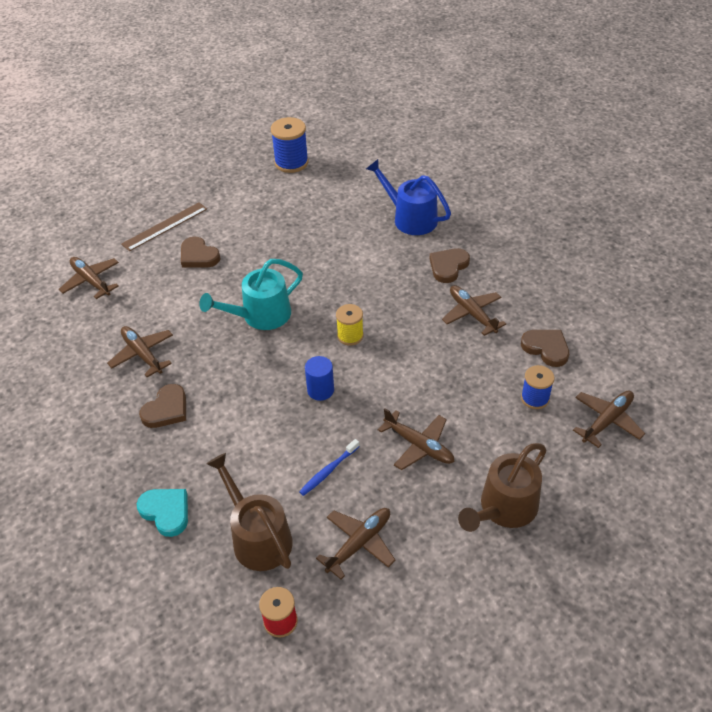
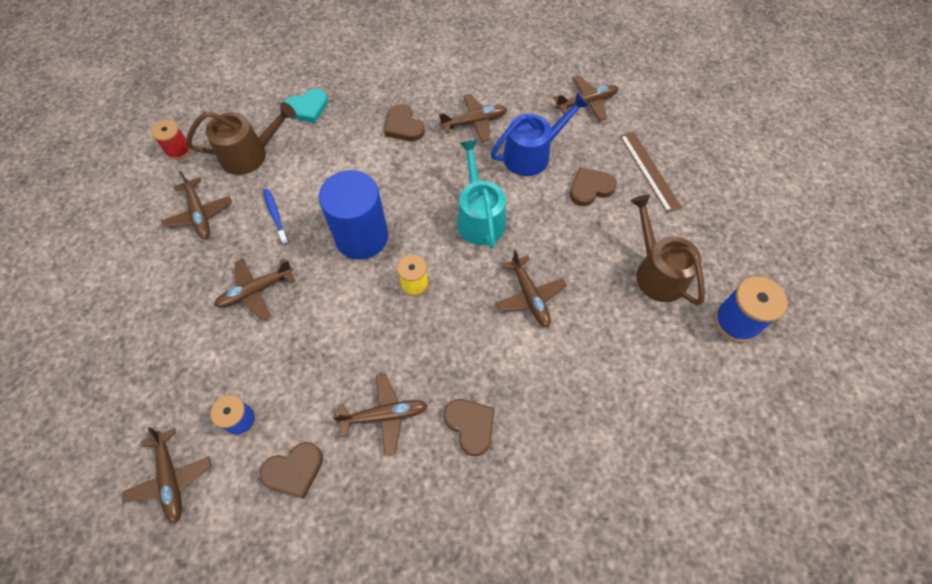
camera: 110 degrees right, 15 degrees up
(320, 390) = (361, 237): blue cylinder -> blue cylinder, size x2.04
(325, 265) = (529, 296): none -> brown plane
(410, 218) = (576, 420): blue watering can -> blue watering can (532, 154)
(504, 508) = (153, 330): brown watering can -> brown watering can (657, 272)

